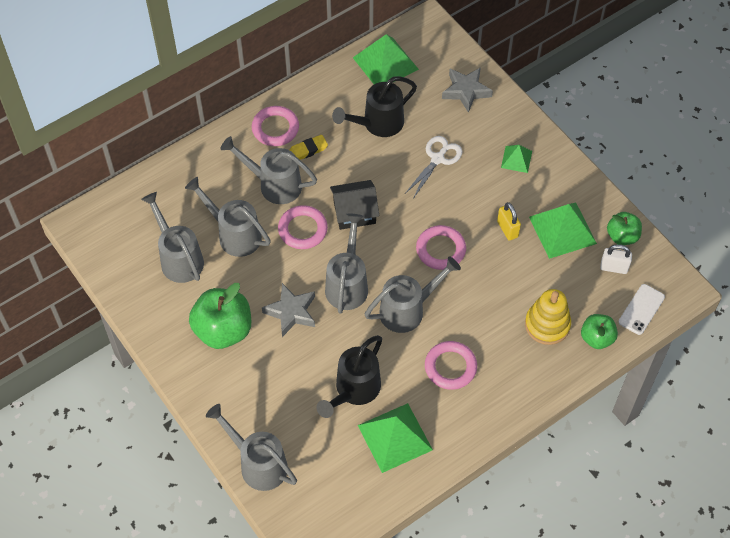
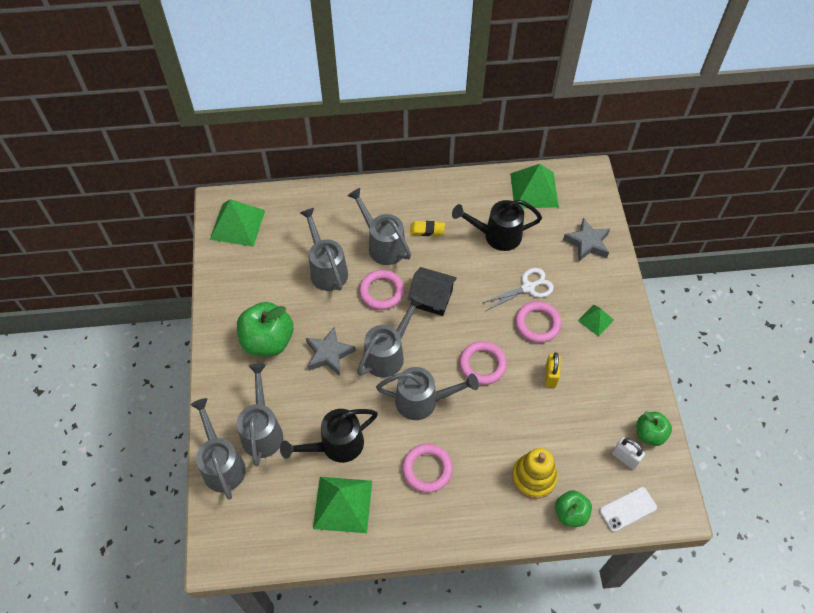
camera: 30 degrees right, 0 degrees up
(179, 258) = (273, 267): grey watering can -> grey watering can (262, 430)
(275, 128) = (412, 201): pink ring -> pink ring (537, 324)
(562, 230) = (599, 401): green pyramid -> green pyramid (237, 224)

